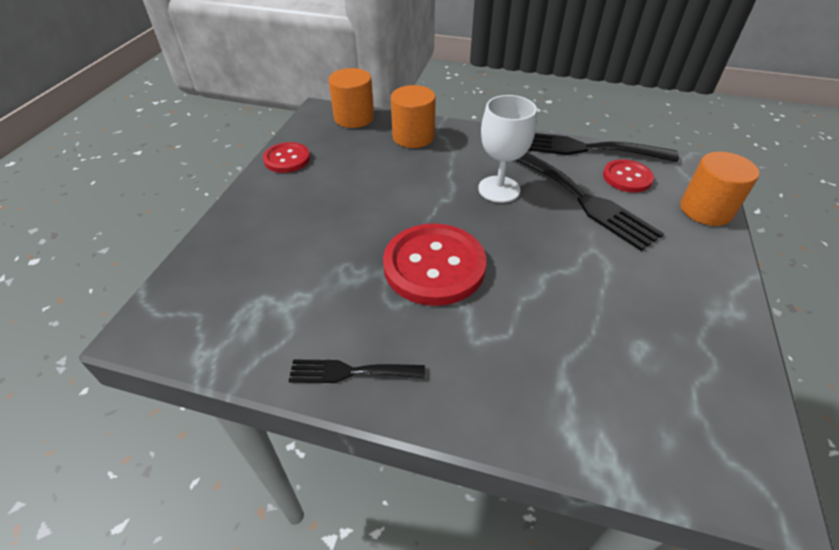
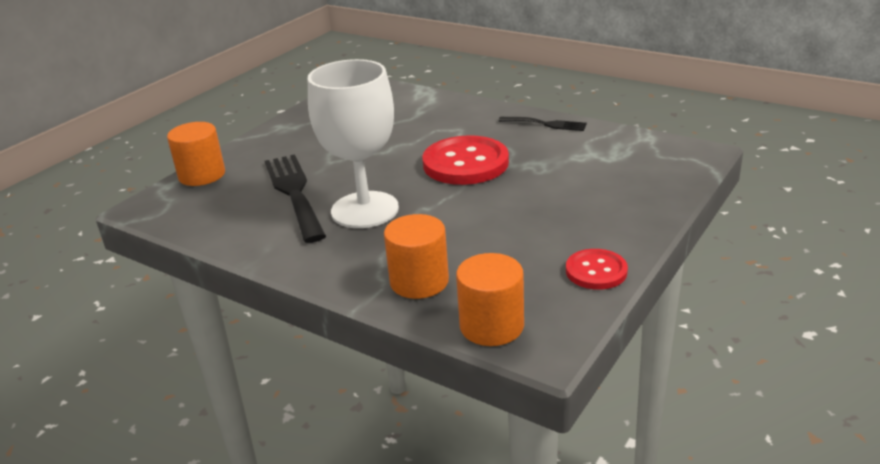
camera: 160 degrees left, 15 degrees down
(499, 189) = (365, 210): white goblet -> white goblet, size x1.52
(583, 148) = (230, 240): black fork -> none
(627, 177) = (228, 206): red button -> none

